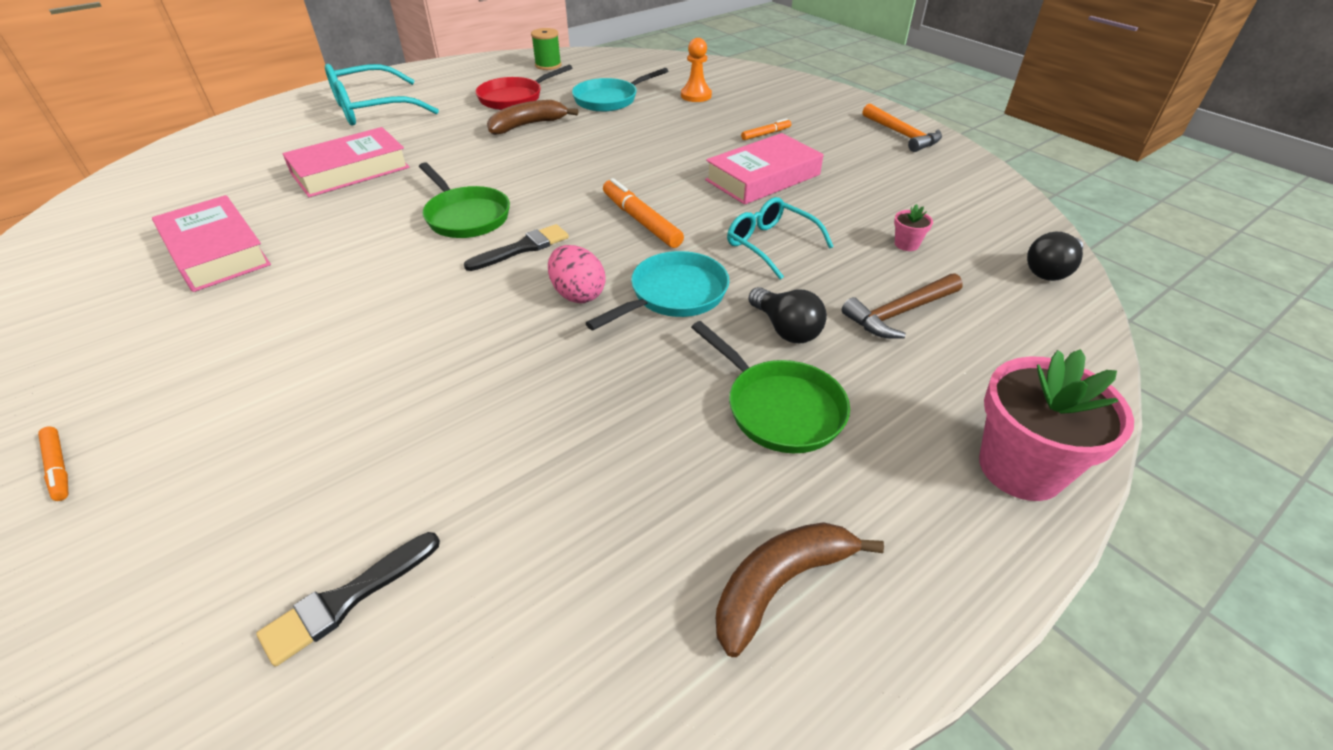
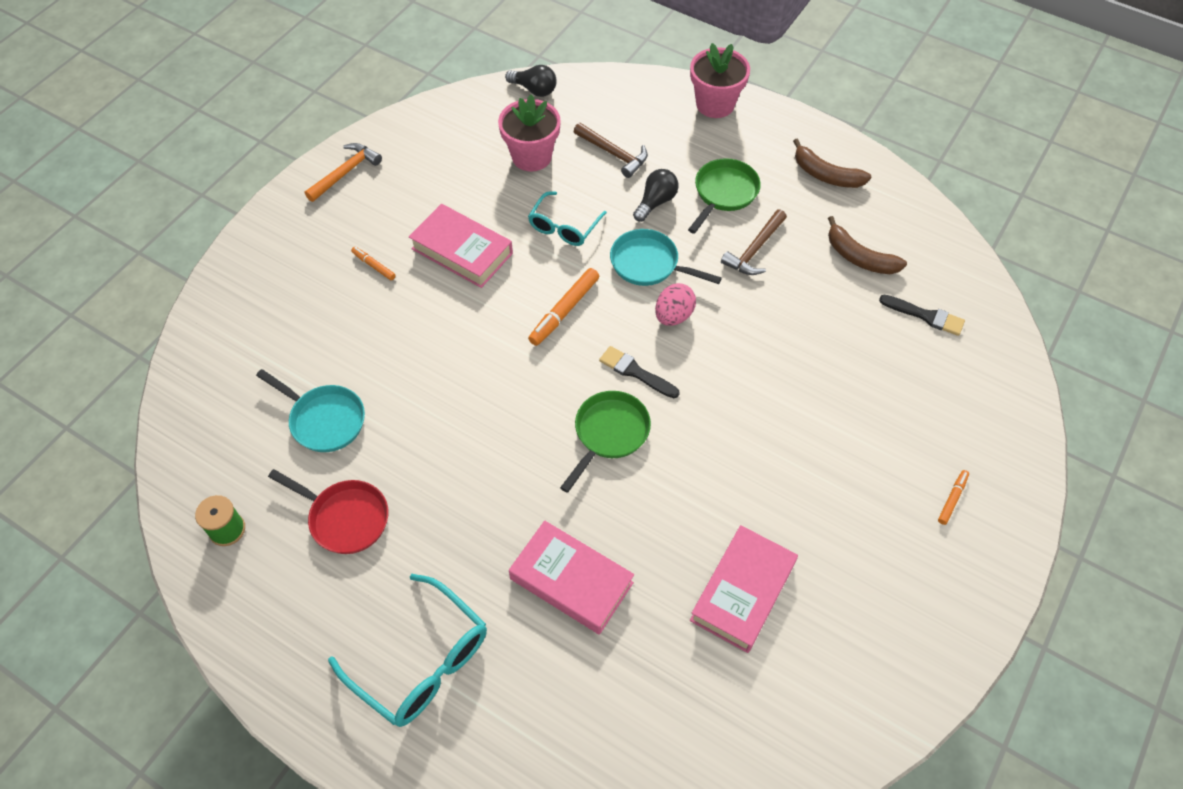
camera: 110 degrees left, 15 degrees up
(528, 125) = (414, 469): brown banana -> brown banana (859, 257)
(642, 406) = (755, 250): none -> brown hammer
(696, 95) = (292, 344): orange pawn -> none
(906, 244) = (531, 156): pink flower pot -> pink flower pot, size x2.34

